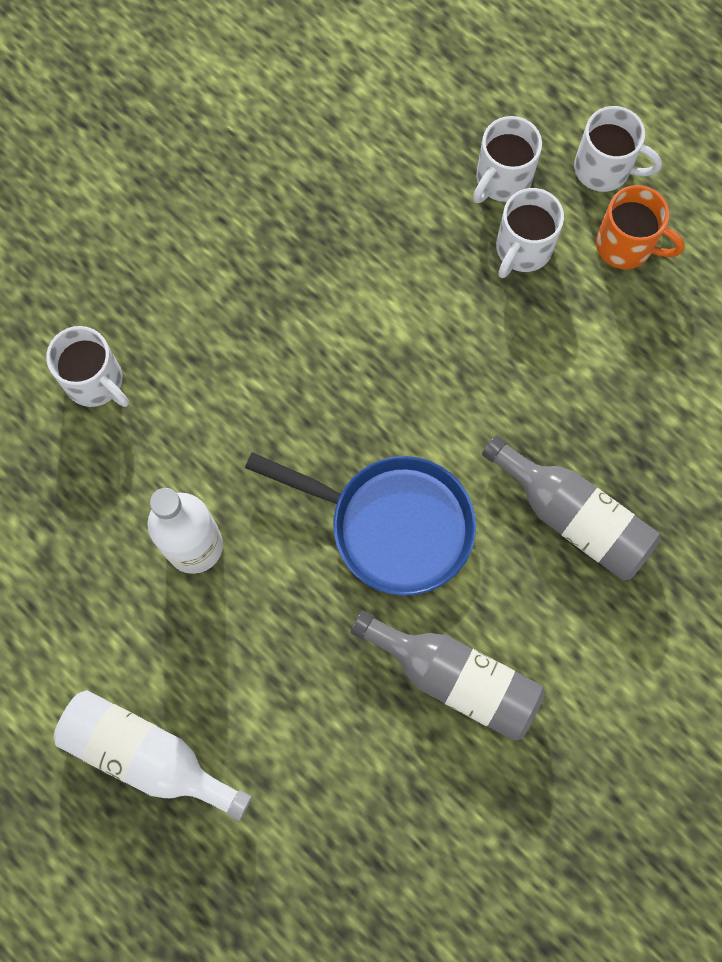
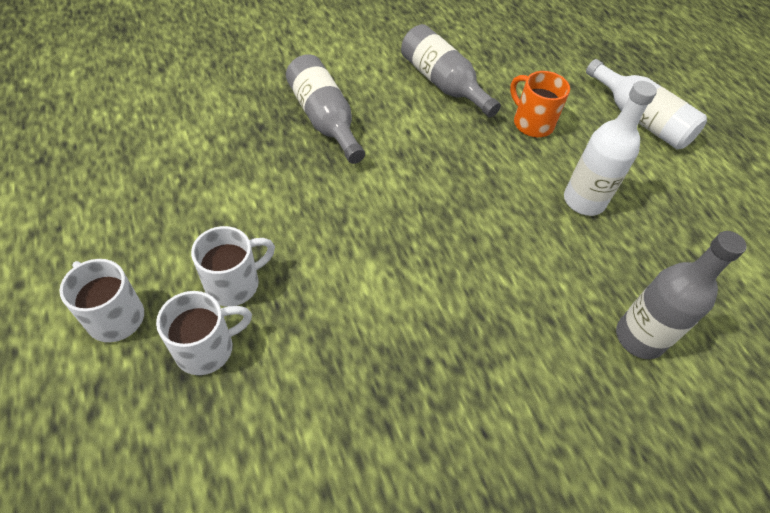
camera: 160 degrees left, 20 degrees down
(96, 382) = (639, 337): white mug -> grey bottle
(392, 525) = (442, 159): blue pan -> none
(626, 245) = (153, 250): orange mug -> orange mug (531, 123)

